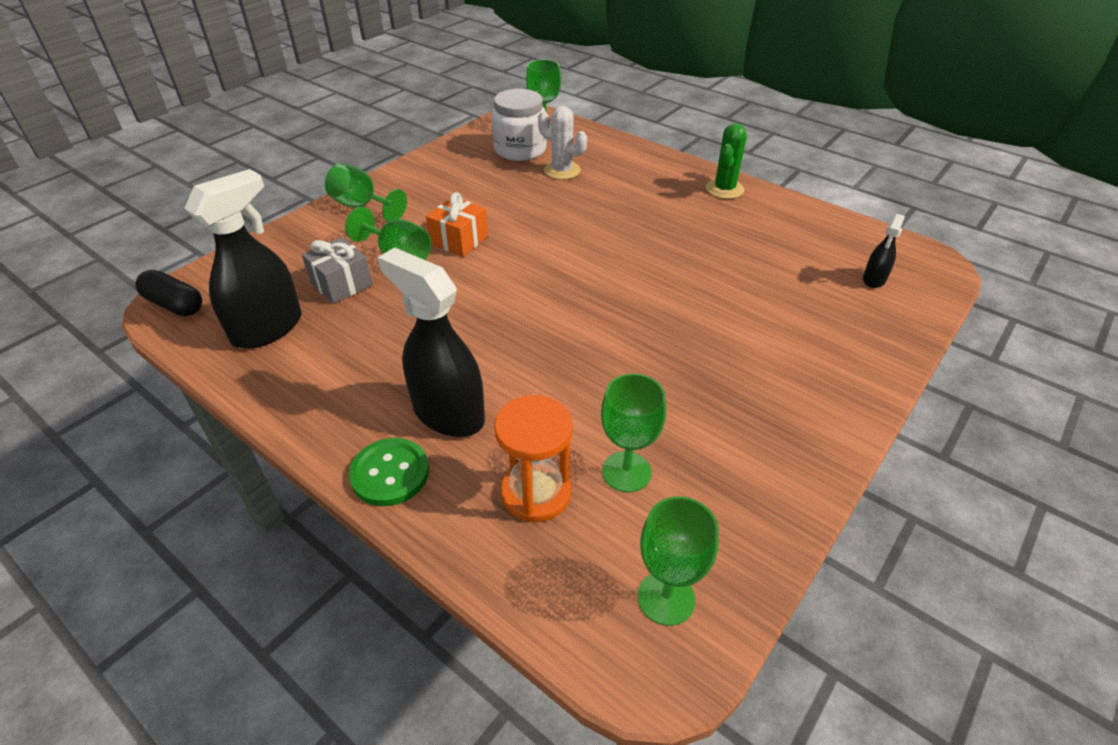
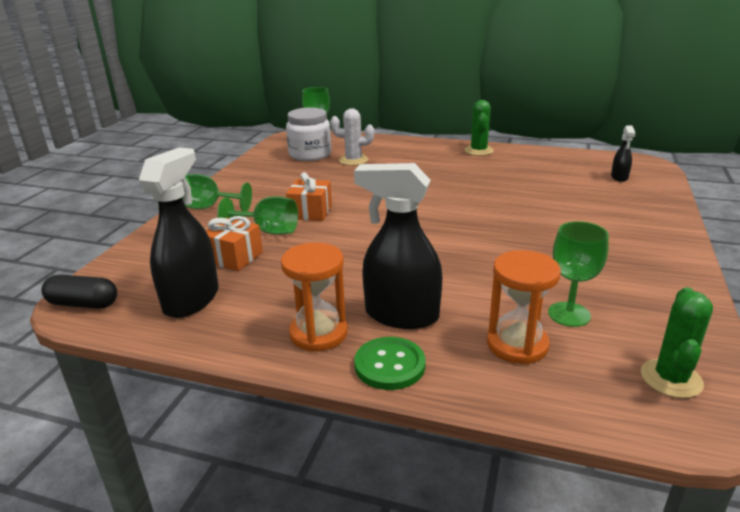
camera: 20 degrees left, 15 degrees down
(341, 284) = (234, 257): grey gift -> orange gift
(352, 410) = (318, 333): none -> orange hourglass
(666, 598) = (671, 379): green goblet -> green cactus

